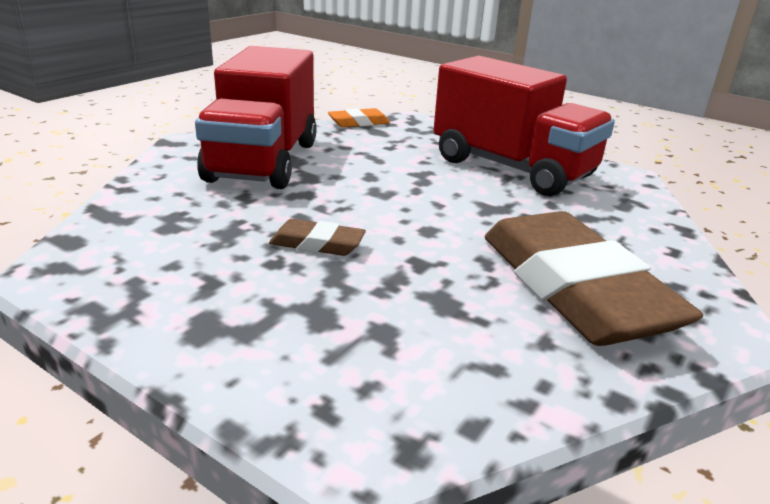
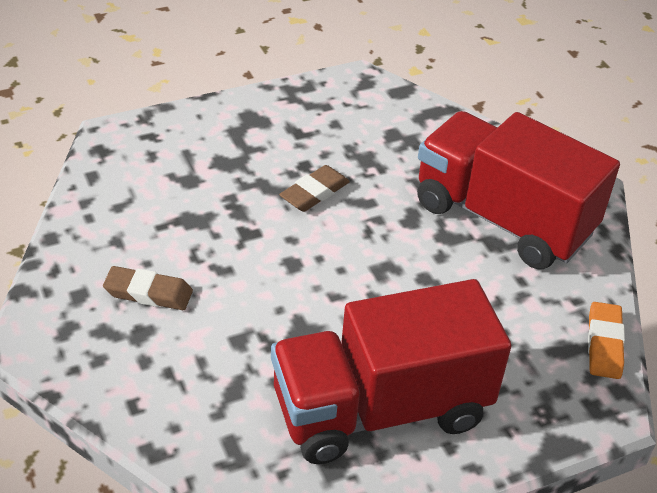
camera: 120 degrees right, 15 degrees up
(573, 288) = (148, 293): brown eraser -> brown eraser, size x0.43

